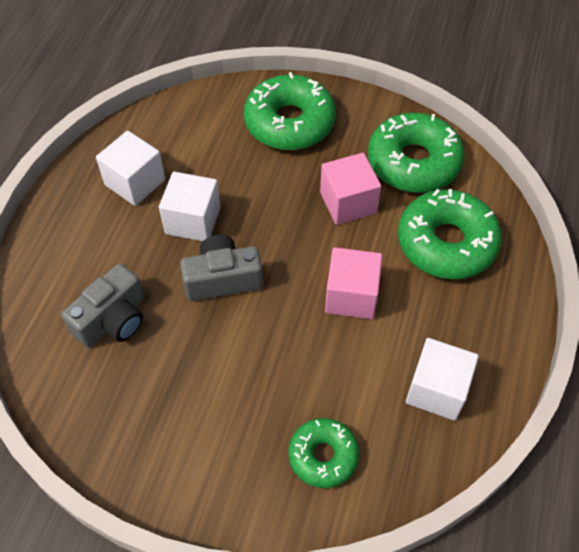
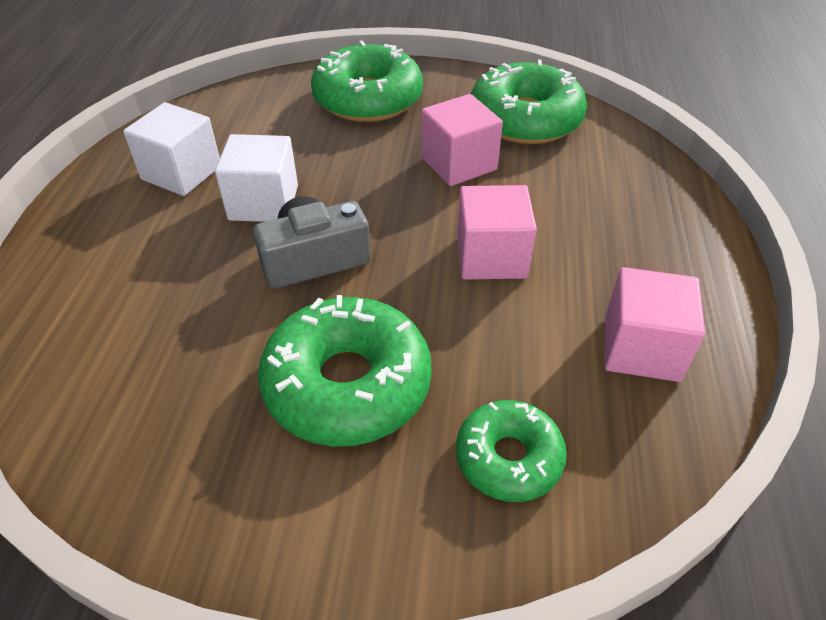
camera: 10 degrees left, 10 degrees down
(113, 319) = (163, 326): grey camera -> none
(437, 390) = (641, 348): white cube -> pink cube
(446, 243) = (592, 189): green donut -> green donut (347, 384)

